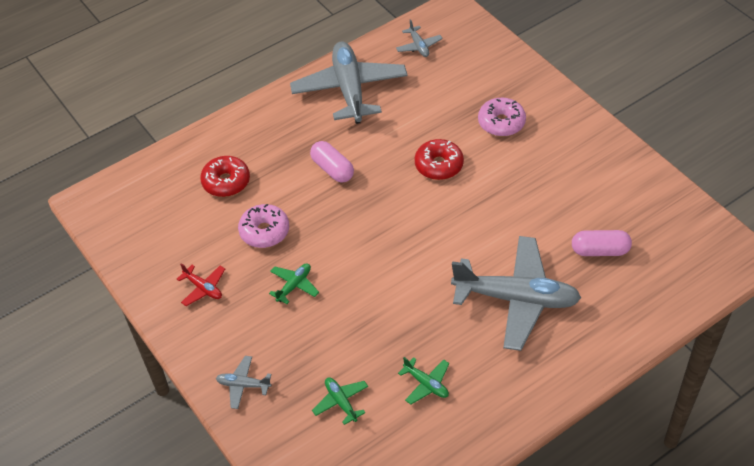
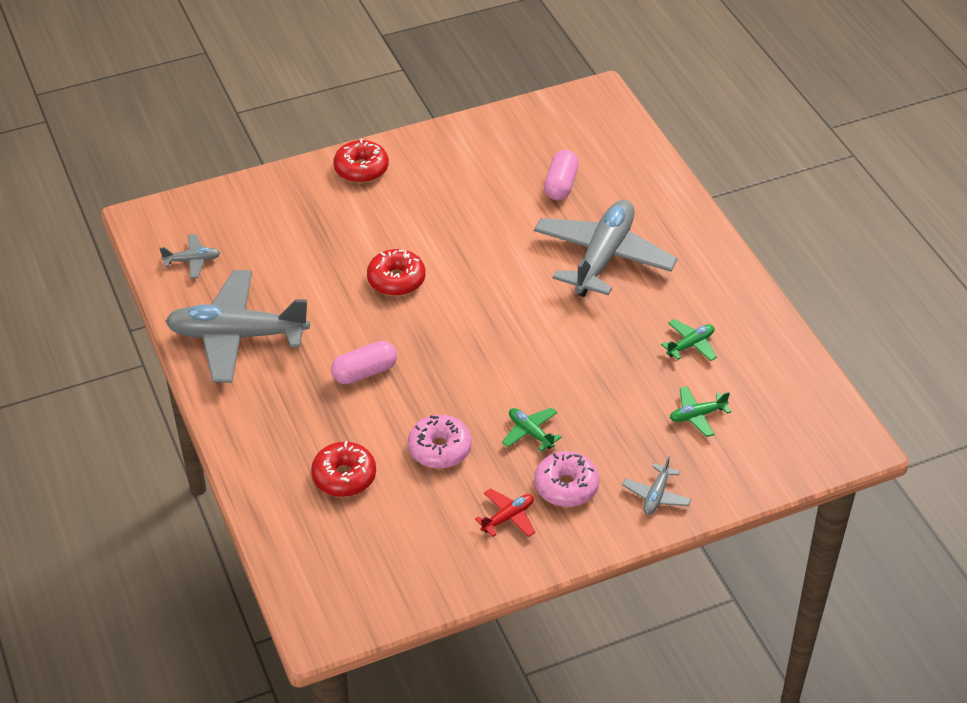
camera: 80 degrees left, 5 degrees down
(501, 123) = (353, 217): pink donut -> pink donut (566, 486)
(561, 114) = (361, 169): none -> red donut

